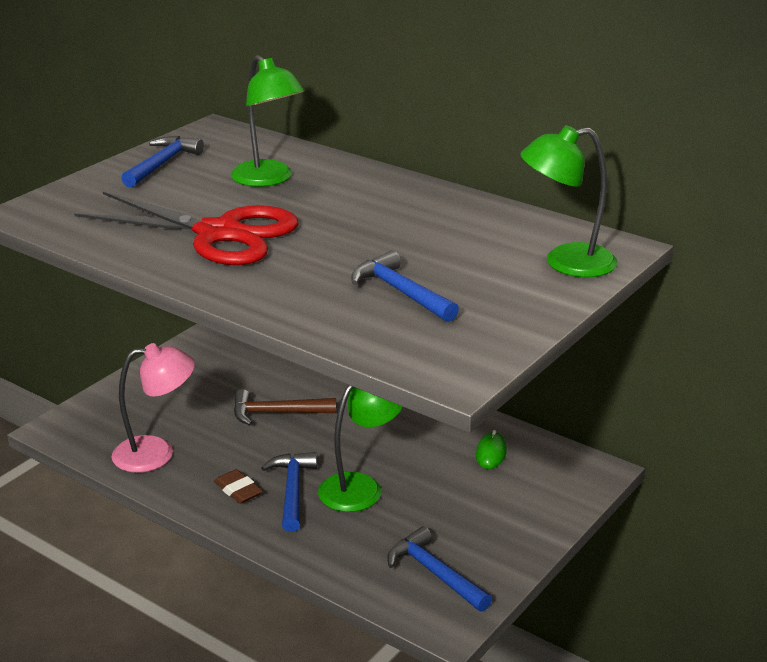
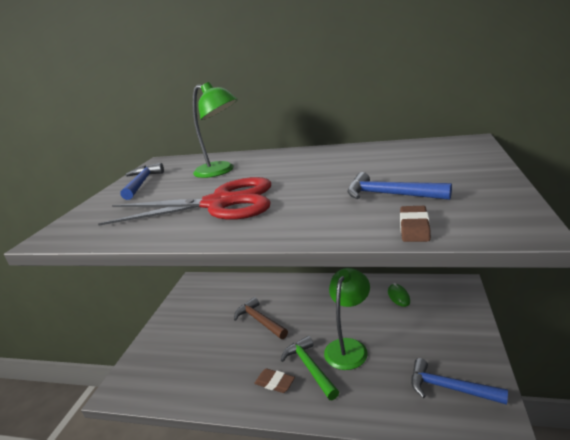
camera: 20 degrees left, 5 degrees down
(156, 453) = (201, 379): pink lamp -> none
(276, 413) = (259, 321): brown hammer -> brown hammer turned 75 degrees clockwise
(292, 490) = (309, 367): blue hammer -> green hammer
(365, 338) = (414, 227): none -> brown eraser
(566, 263) = (456, 153): green lamp -> none

